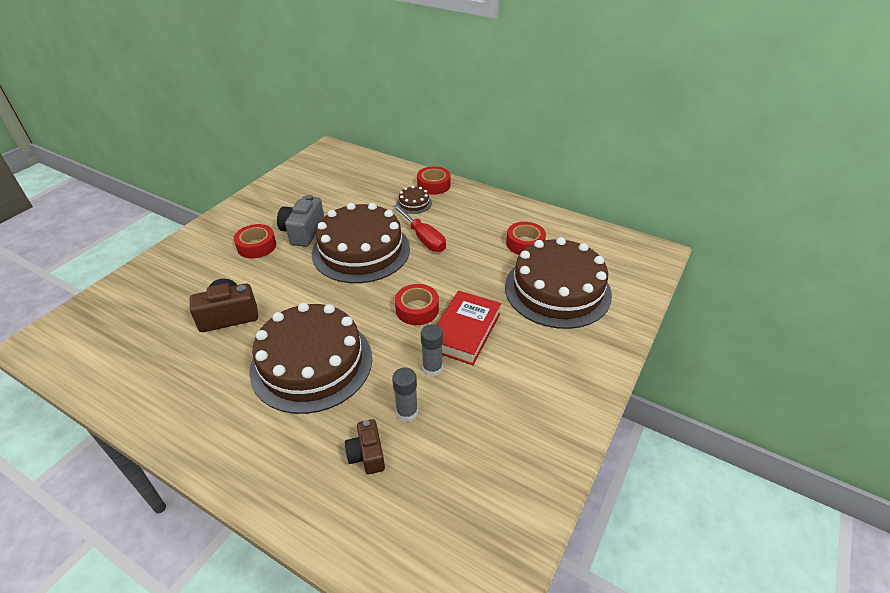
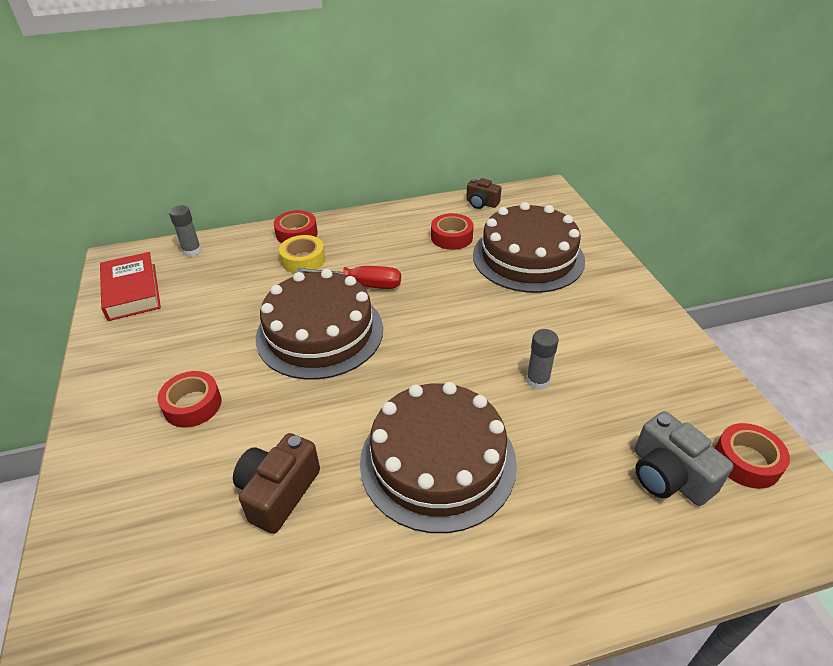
camera: 45 degrees left, 0 degrees up
(303, 232) = (226, 356): grey camera -> grey camera (668, 476)
(367, 454) = (599, 487): brown camera -> brown camera (481, 203)
(407, 412) = (574, 429): grey glue stick -> grey glue stick (192, 251)
(414, 203) = (303, 260): brown cake -> yellow tape
(417, 309) = (452, 345): red tape -> red tape (746, 461)
(465, 331) = (515, 334): red book -> red book (132, 291)

